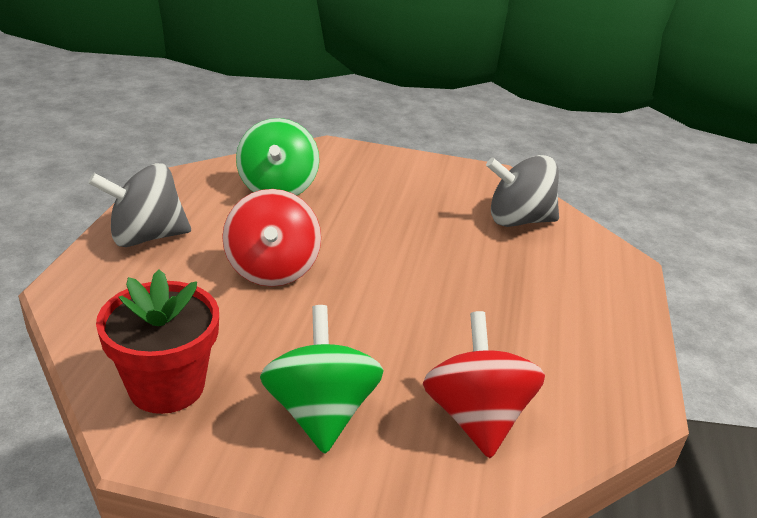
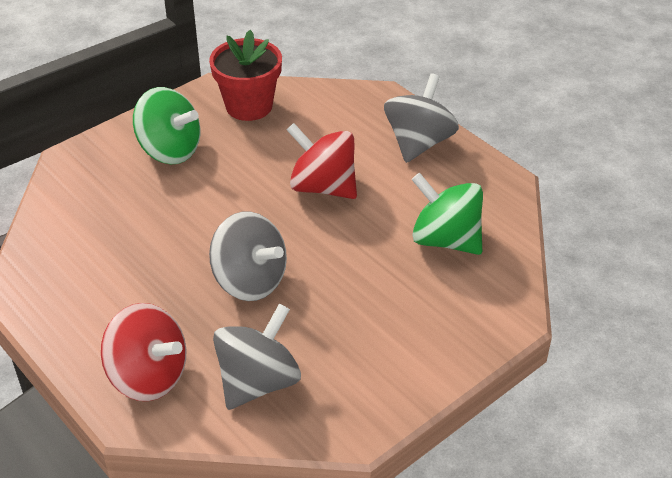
camera: 130 degrees right, 10 degrees up
(438, 262) = (249, 281): none -> grey spinning top
(476, 417) = (97, 207): red spinning top -> red spinning top (148, 376)

